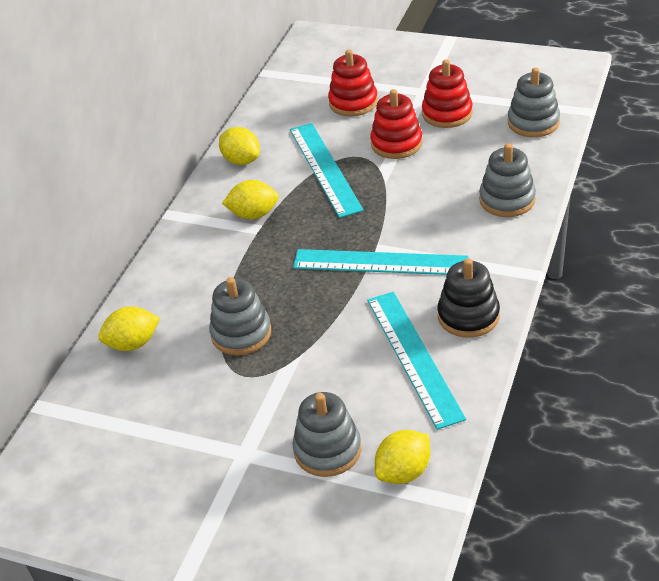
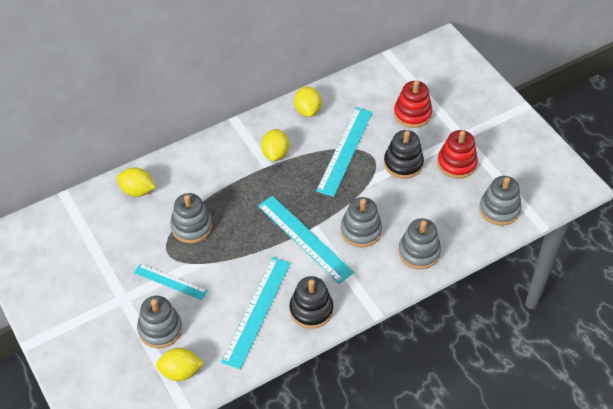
camera: 35 degrees right, 10 degrees up
(253, 214) = (275, 153): yellow lemon -> yellow lemon turned 60 degrees clockwise
(281, 398) = (170, 282): none -> turquoise ruler
(396, 143) = (403, 163): red stacking toy -> black stacking toy
(428, 219) = (361, 230): none -> grey stacking toy

